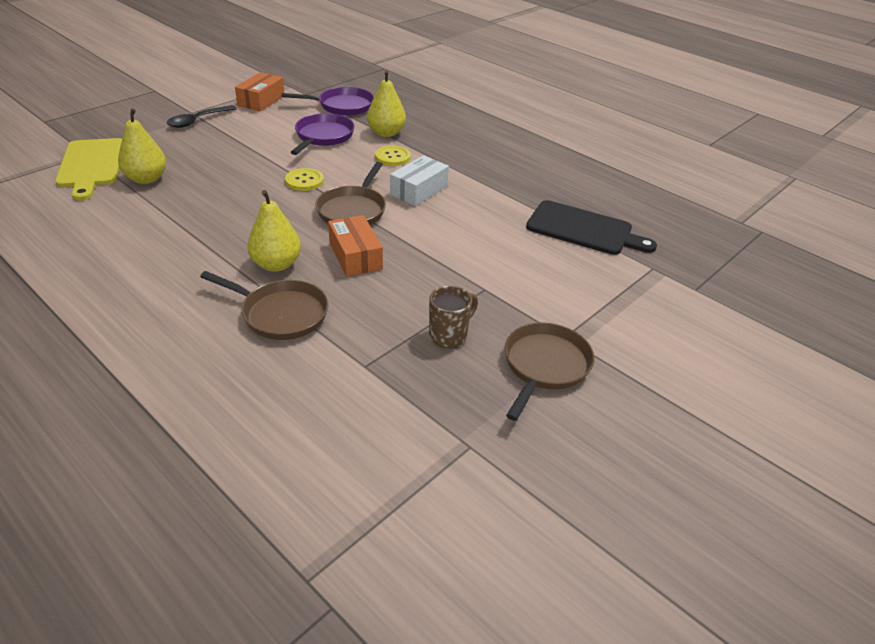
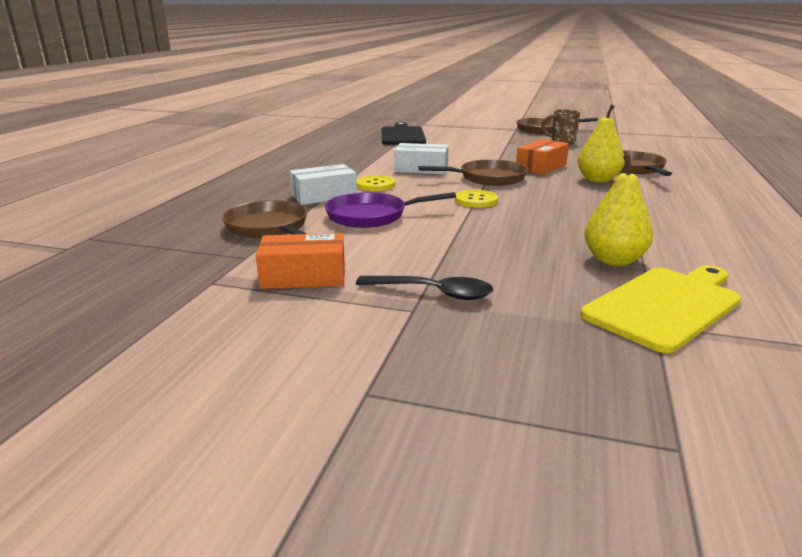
camera: 115 degrees left, 15 degrees down
(342, 106) = (269, 228): purple pan -> brown pan
(386, 133) = (324, 196): yellow pear -> white box

